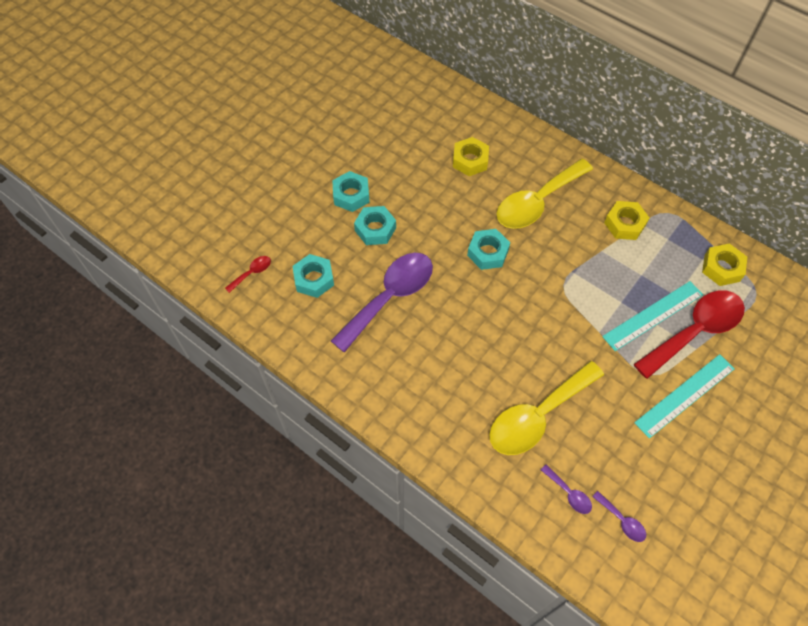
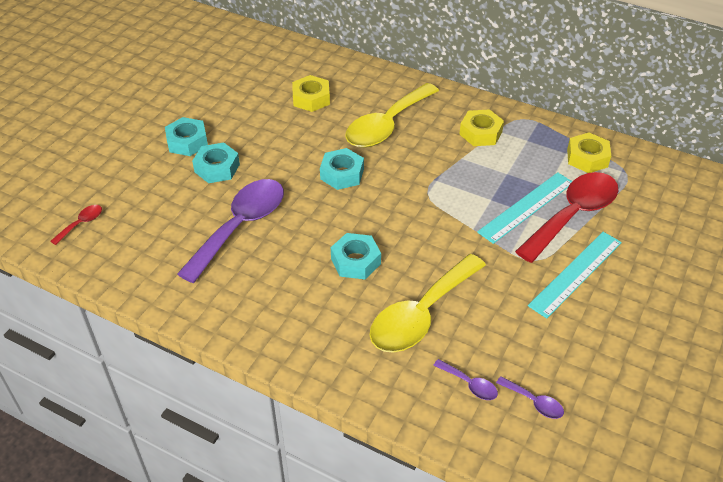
camera: 10 degrees left, 15 degrees down
(314, 279) = (153, 221): turquoise nut -> turquoise nut (355, 261)

